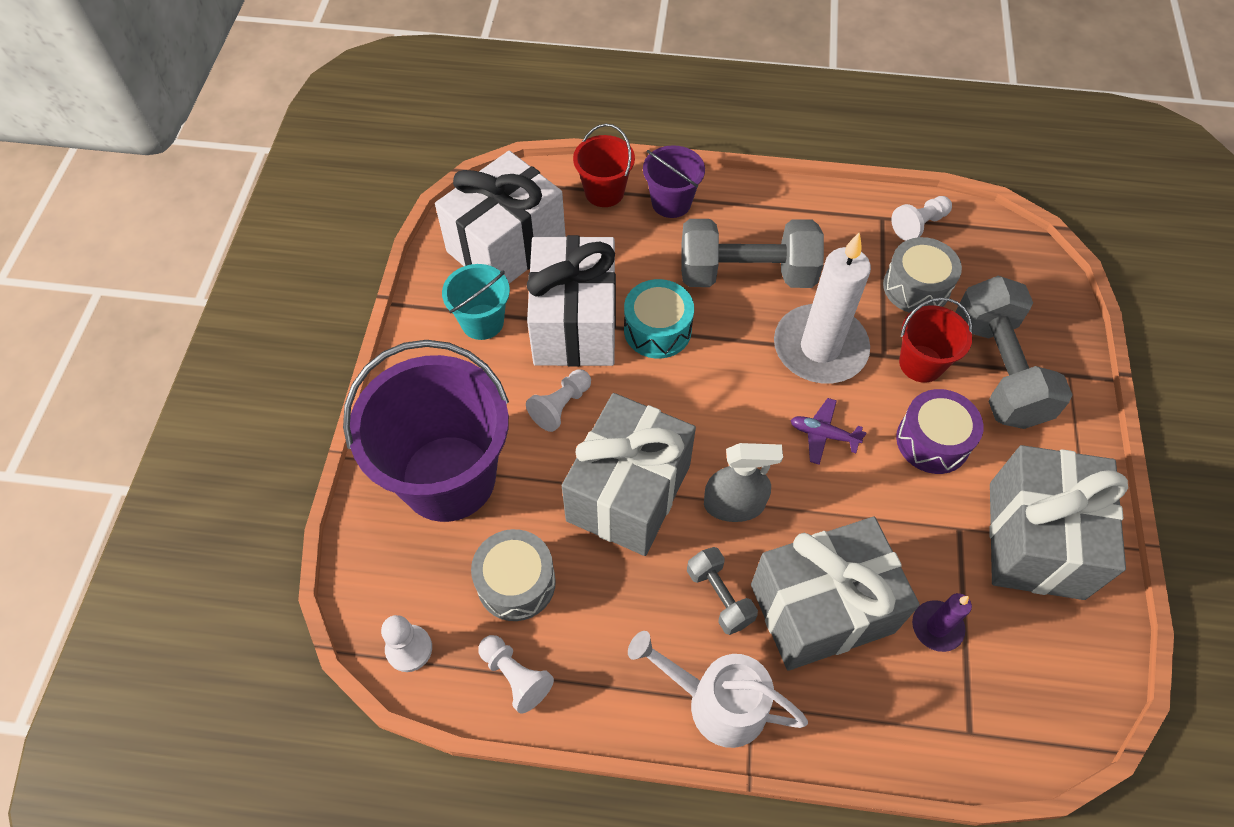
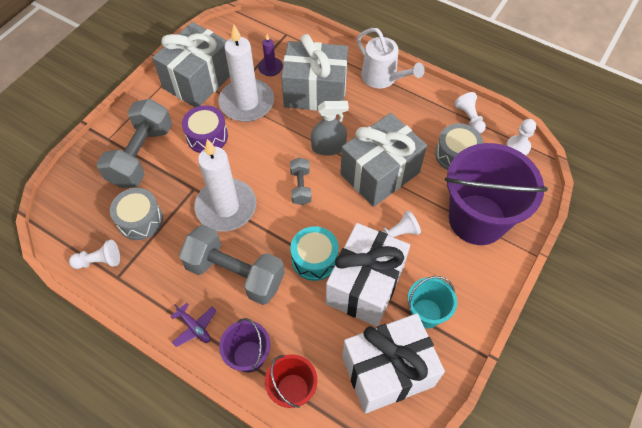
camera: 155 degrees left, 0 degrees up
(719, 596) = (359, 113): grey dumbbell -> grey dumbbell (300, 187)
(734, 504) = (328, 147): grey spray bottle -> grey spray bottle turned 150 degrees clockwise
(823, 434) = (260, 161): purple plane -> purple plane (194, 327)
(921, 363) = (178, 175): red bucket -> none
(921, 531) = (247, 103): none -> white candle

